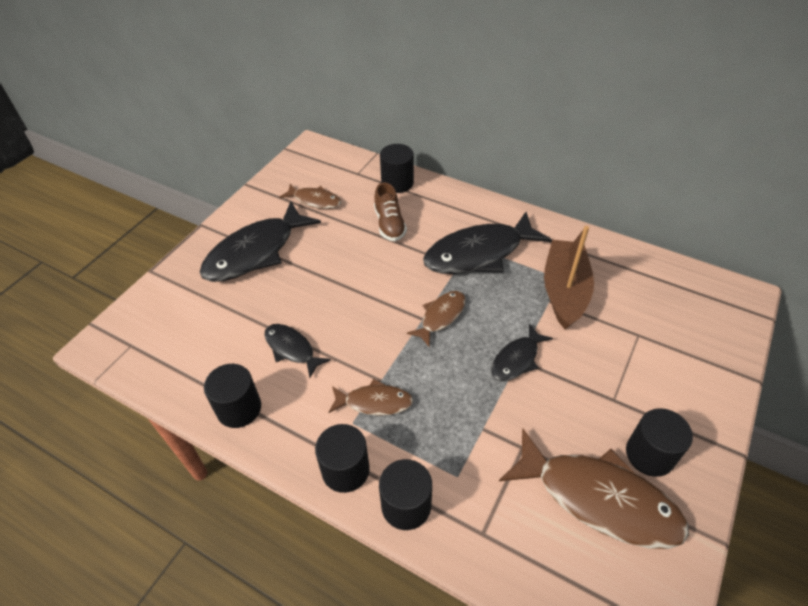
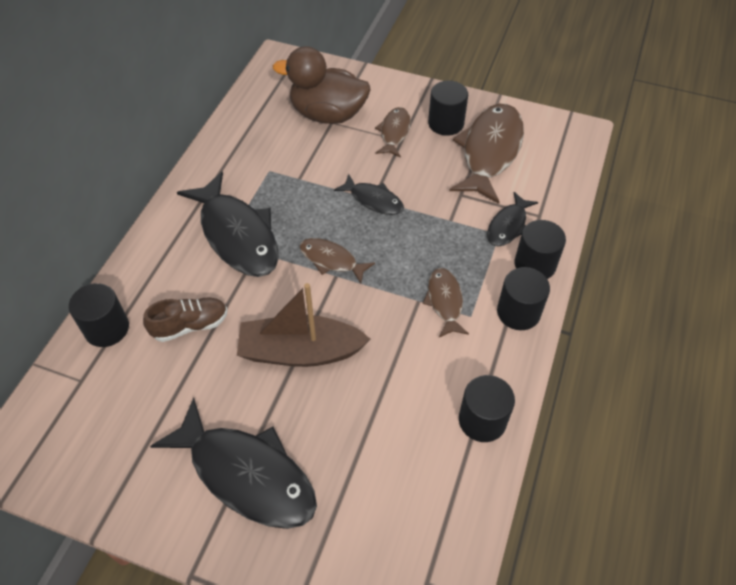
camera: 100 degrees left, 5 degrees up
(292, 349) = (397, 389): black fish -> black fish (508, 226)
(314, 200) = (139, 424): brown fish -> brown fish (394, 132)
(564, 291) = (285, 168): brown boat -> brown boat (300, 351)
(651, 332) = (327, 114): none -> brown duck

